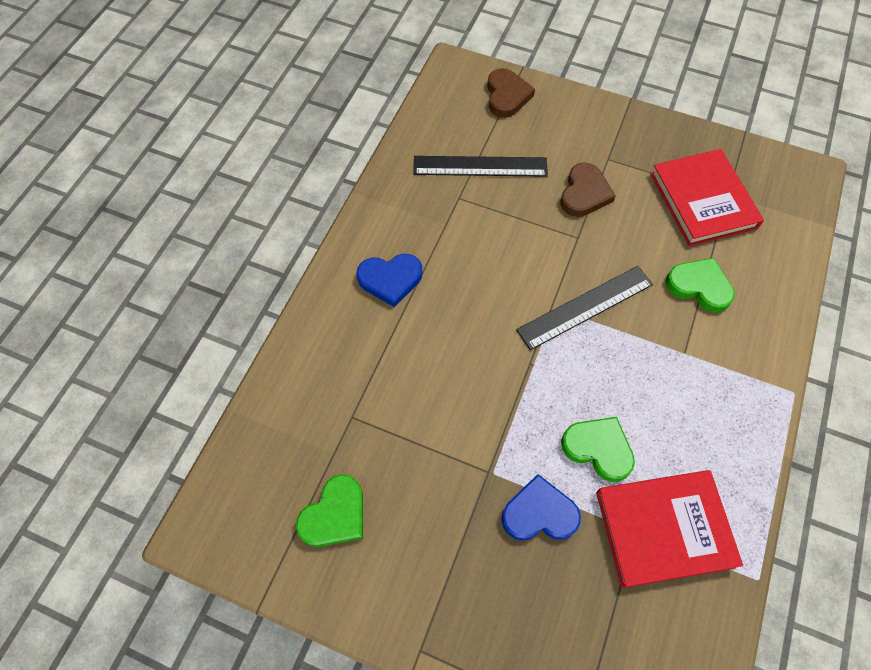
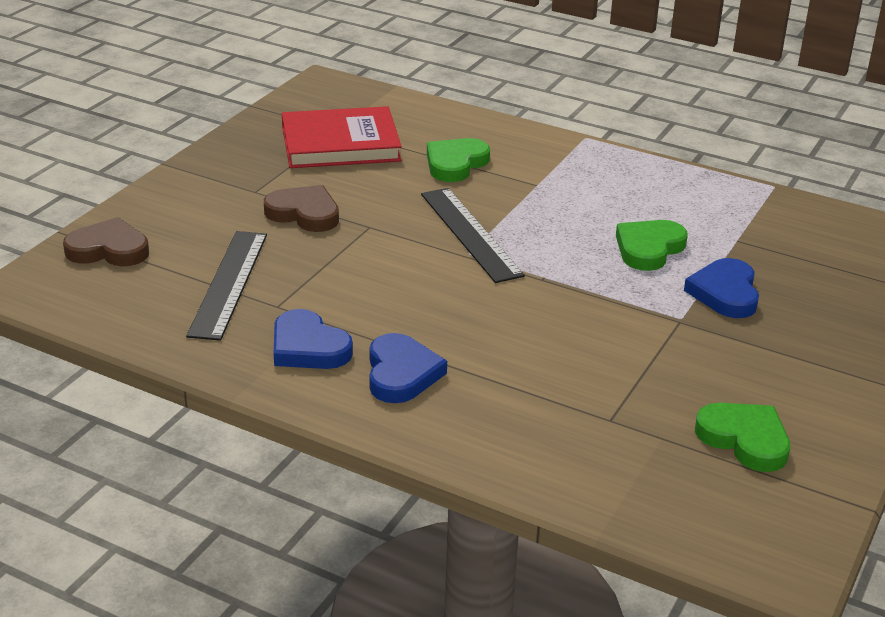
camera: 85 degrees left, 30 degrees down
(413, 222) = (308, 347): none -> blue heart
(664, 528) = (732, 224): red book -> none

